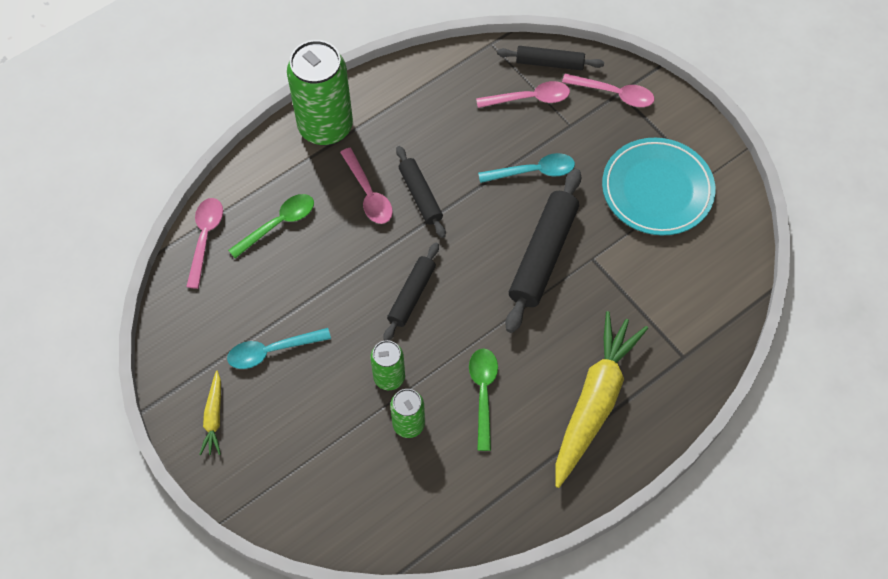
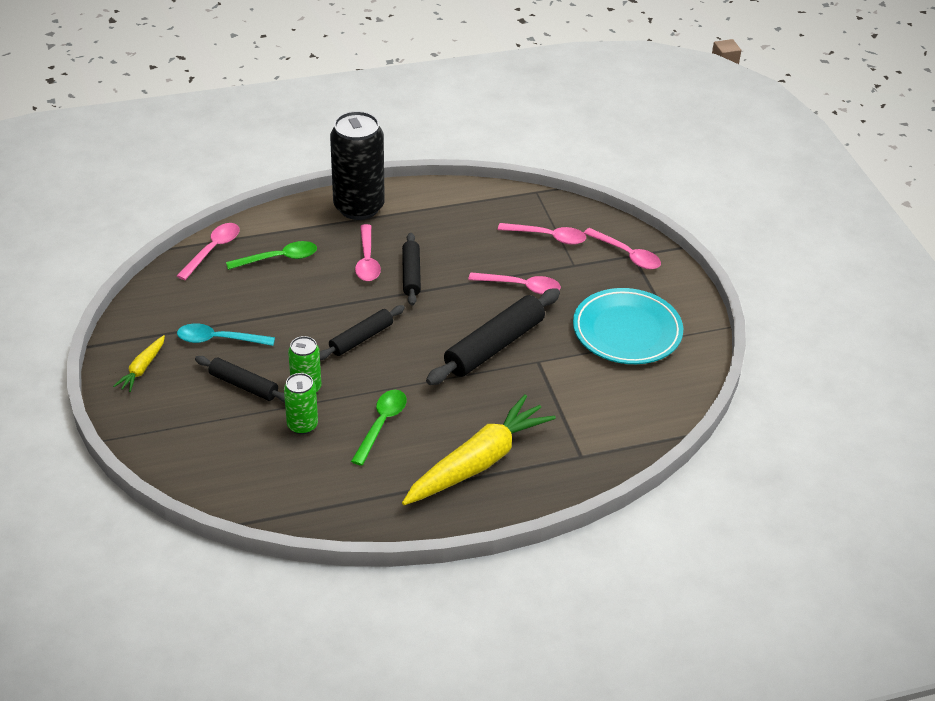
camera: 20 degrees right, 20 degrees down
(325, 127) = (359, 207): green can -> black can
(533, 171) = (521, 286): turquoise spoon -> pink spoon
(549, 63) = (580, 218): black rolling pin -> black rolling pin (244, 385)

